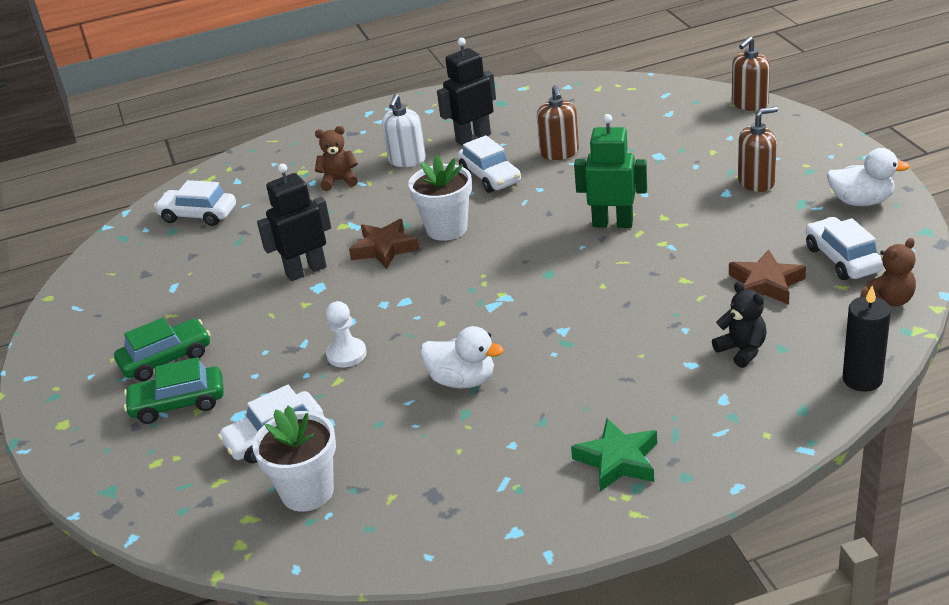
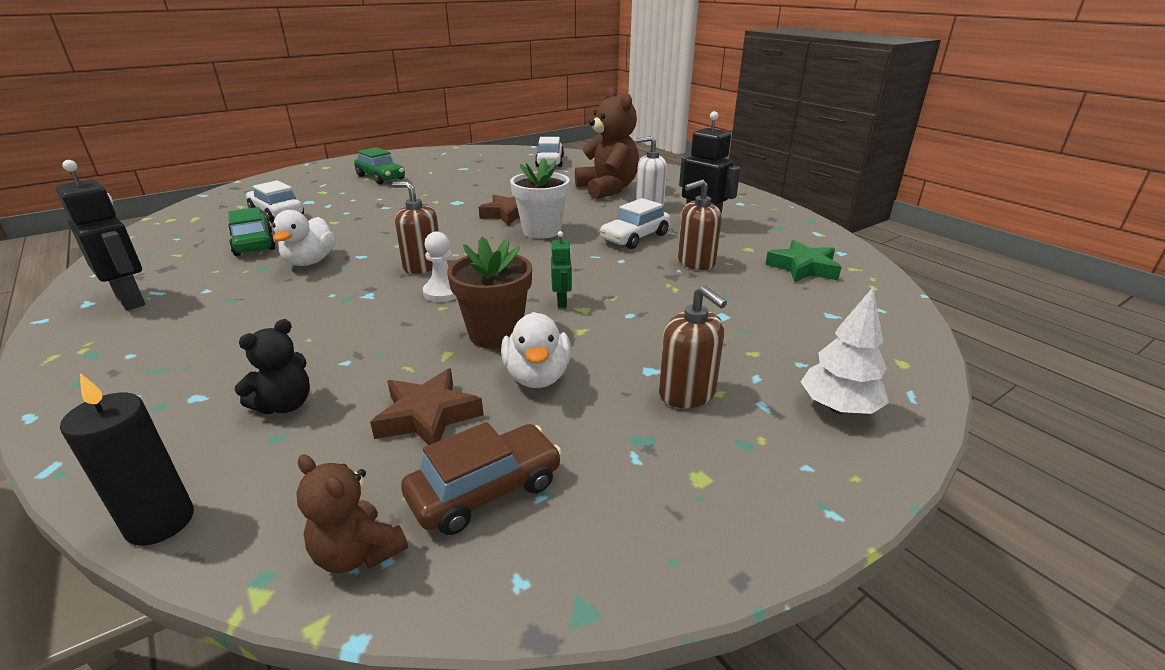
camera: 70 degrees right, 5 degrees down
(178, 404) = (330, 186): green car -> green car (254, 243)
(306, 271) = (478, 196): black robot -> black robot (131, 300)
(307, 492) = (207, 229): white flower pot -> none
(339, 181) = (607, 189): brown teddy bear -> brown teddy bear, size x1.94
(346, 354) = (365, 220): white pawn -> white pawn (443, 292)
(612, 223) = (562, 302): green robot -> green robot, size x0.54
(618, 460) = (140, 341): green star -> green star (803, 268)
(659, 256) = (495, 334): none -> brown flower pot
(749, 104) = (912, 374): brown soap dispenser -> brown soap dispenser (423, 266)
(780, 135) = (838, 408): none -> white tree
(842, 259) = (485, 490): white car -> brown car
(861, 201) = (668, 509): white duck -> white duck (537, 376)

